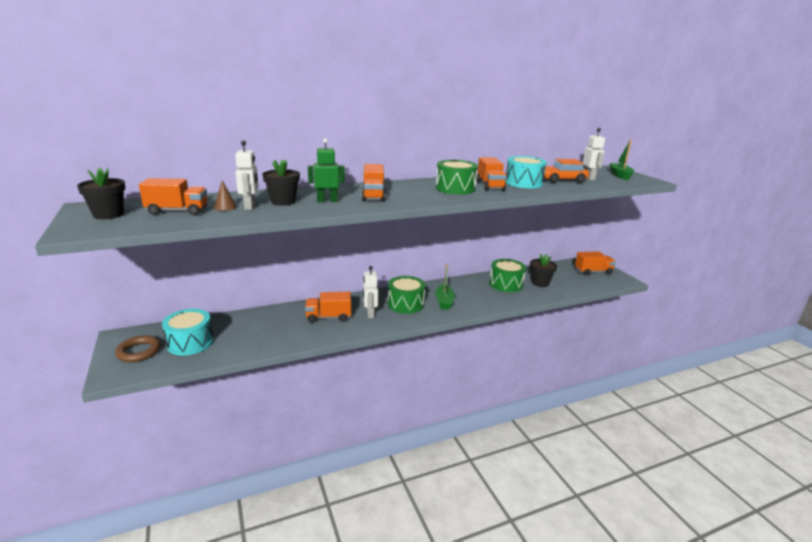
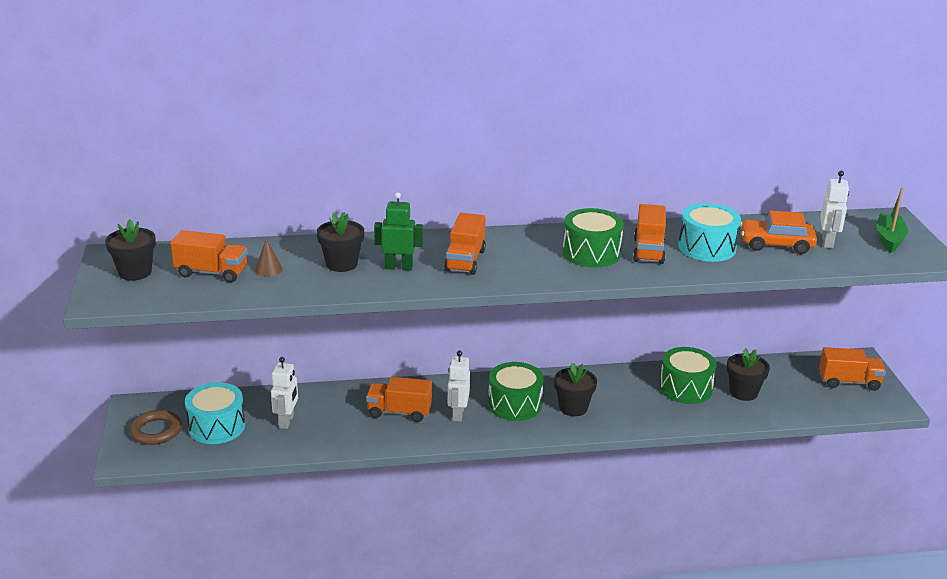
camera: 15 degrees right, 5 degrees up
(250, 206) = (298, 270): white robot -> white robot (286, 421)
(444, 302) = (573, 408): green boat -> black flower pot

